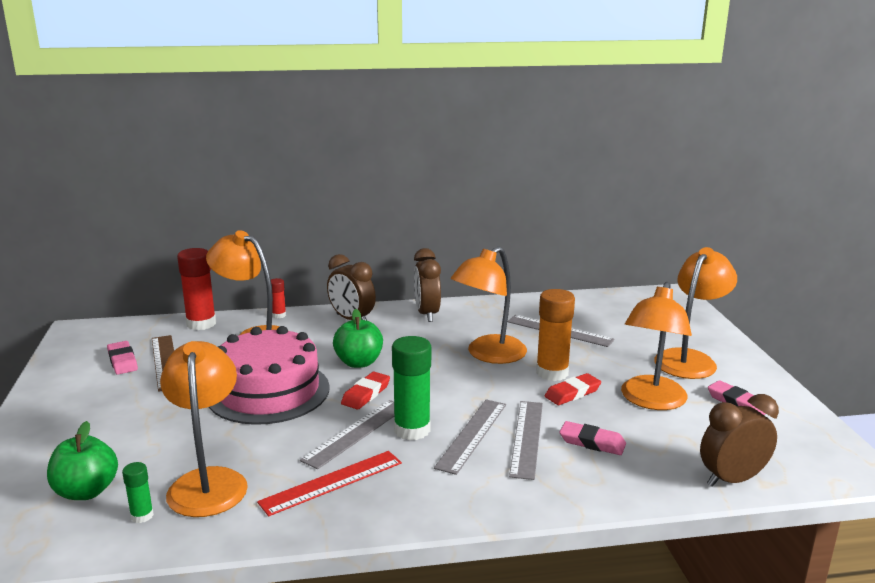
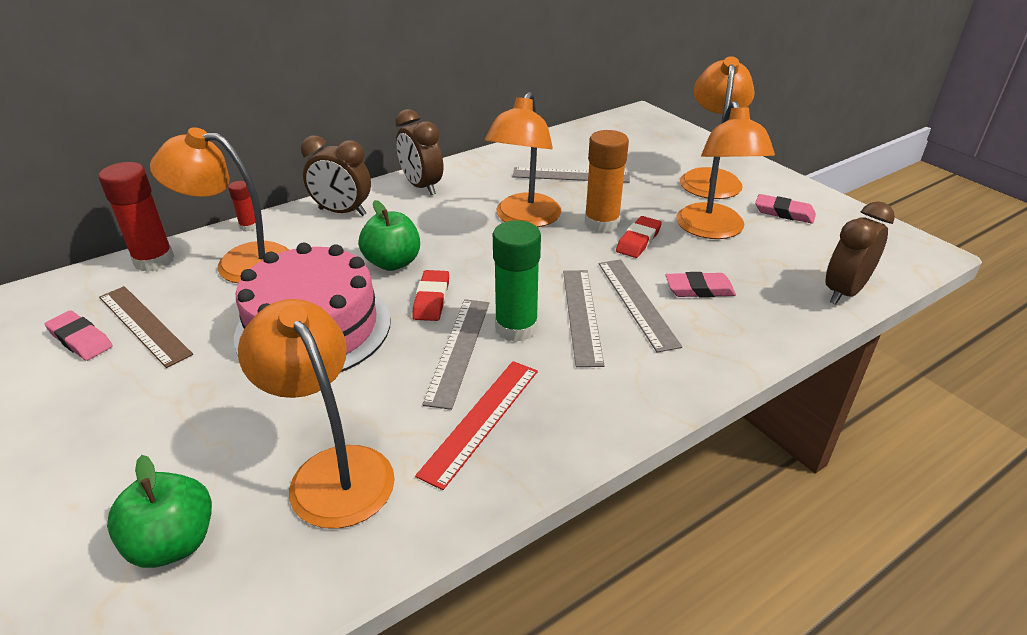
camera: 25 degrees left, 15 degrees up
(142, 516) = (281, 549): green glue stick -> none

